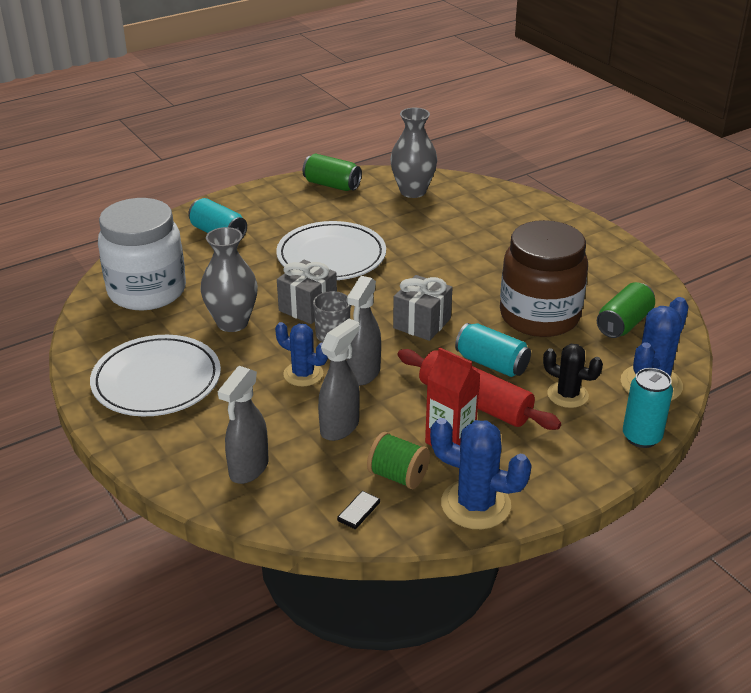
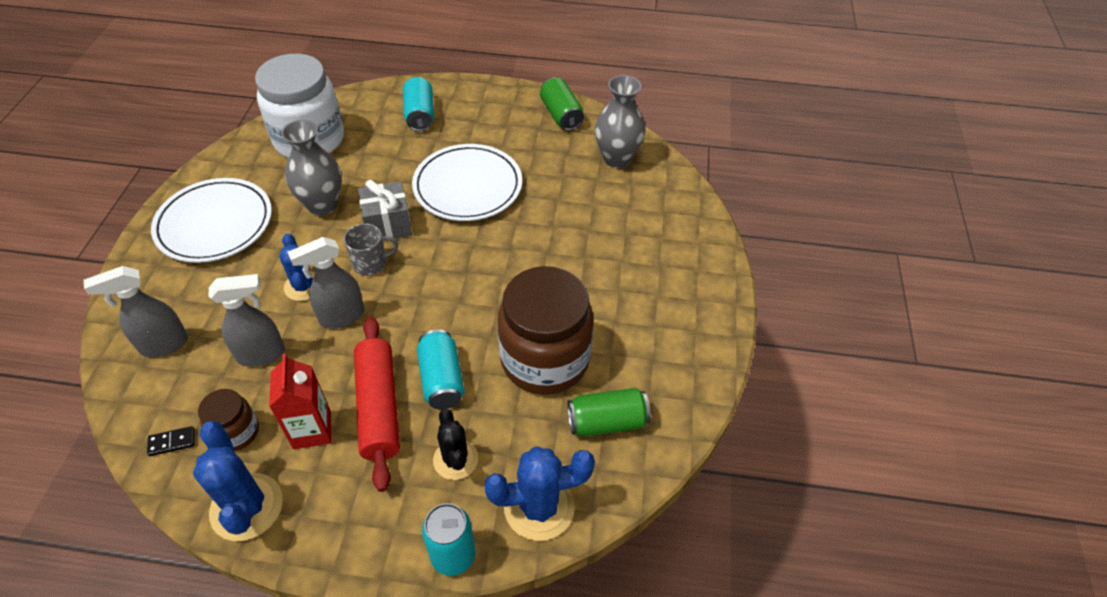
camera: 40 degrees right, 15 degrees up
(398, 476) = (236, 432): green spool -> brown jar
(422, 323) = (445, 299): grey gift -> none

